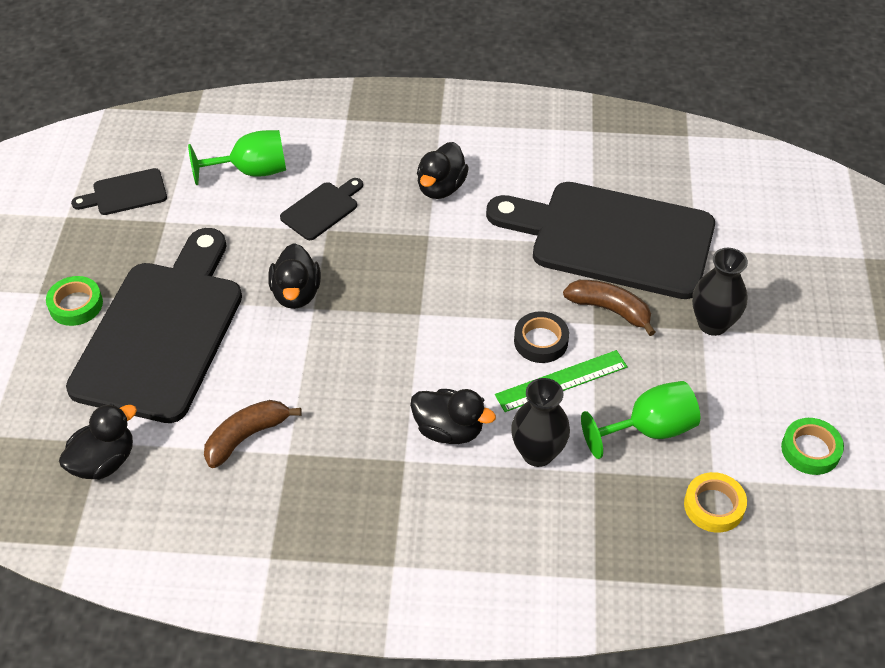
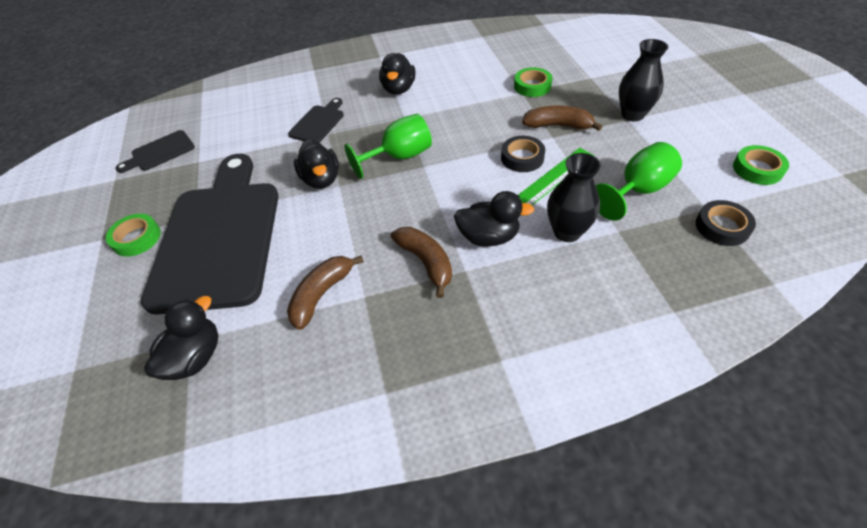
camera: 15 degrees left, 0 degrees up
(251, 171) = (255, 114): green goblet -> green goblet (399, 157)
(368, 437) = (426, 262): none -> brown banana
(612, 238) = (532, 86): black cutting board -> green tape
(714, 506) = (722, 227): yellow tape -> black tape

